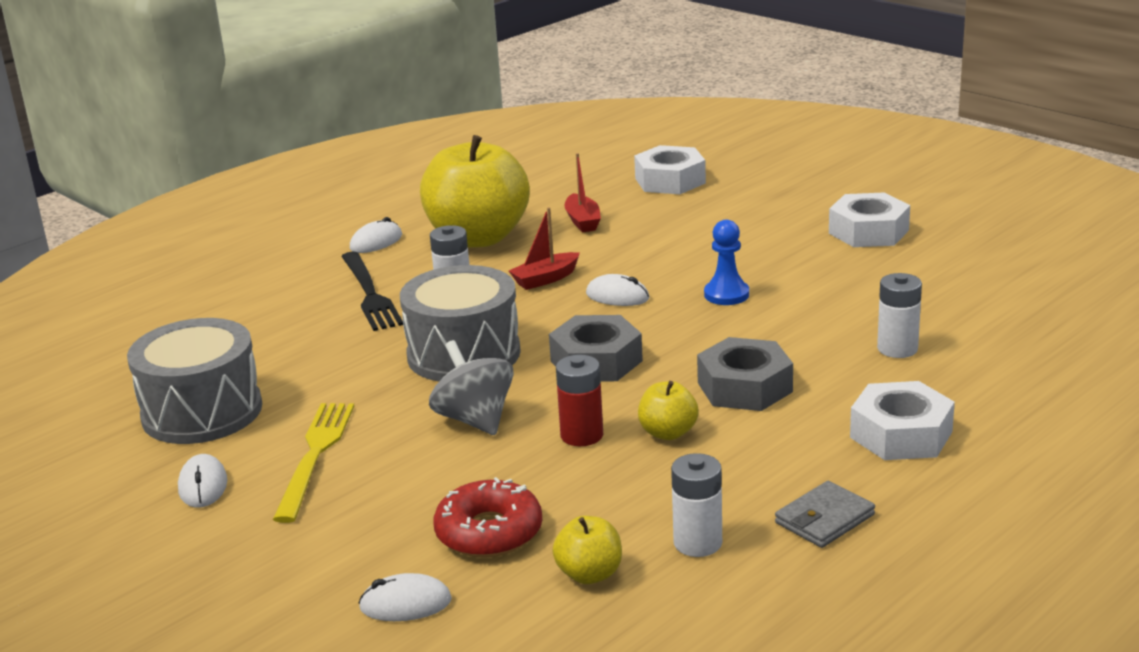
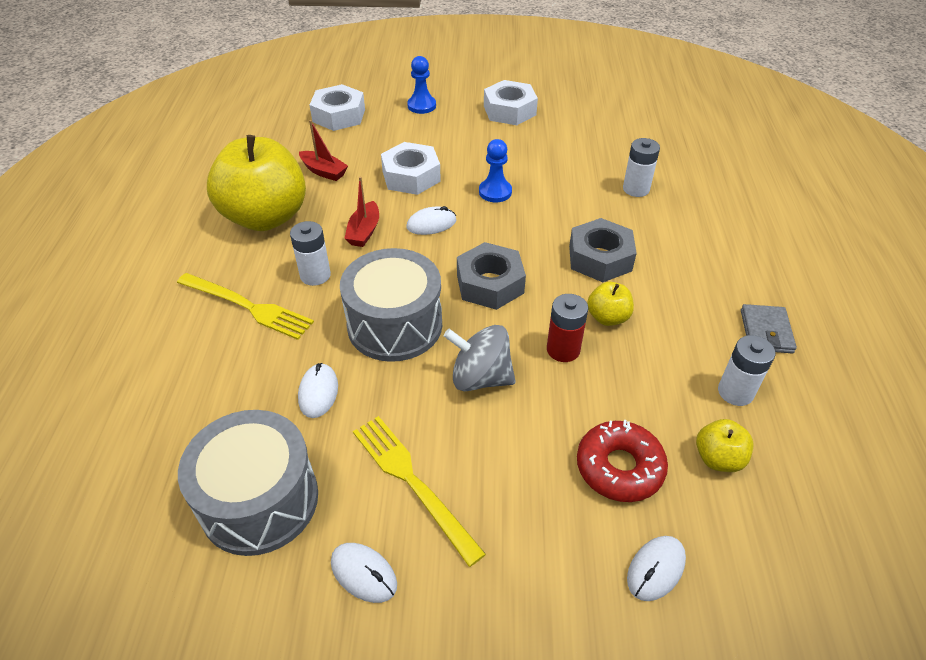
camera: 45 degrees left, 20 degrees up
(370, 294) = (247, 306): black fork -> yellow fork
(376, 242) = (186, 255): white mouse -> white mouse (318, 392)
(772, 198) = (421, 106): none -> blue pawn
(901, 434) = (718, 249): white nut -> white nut (411, 176)

